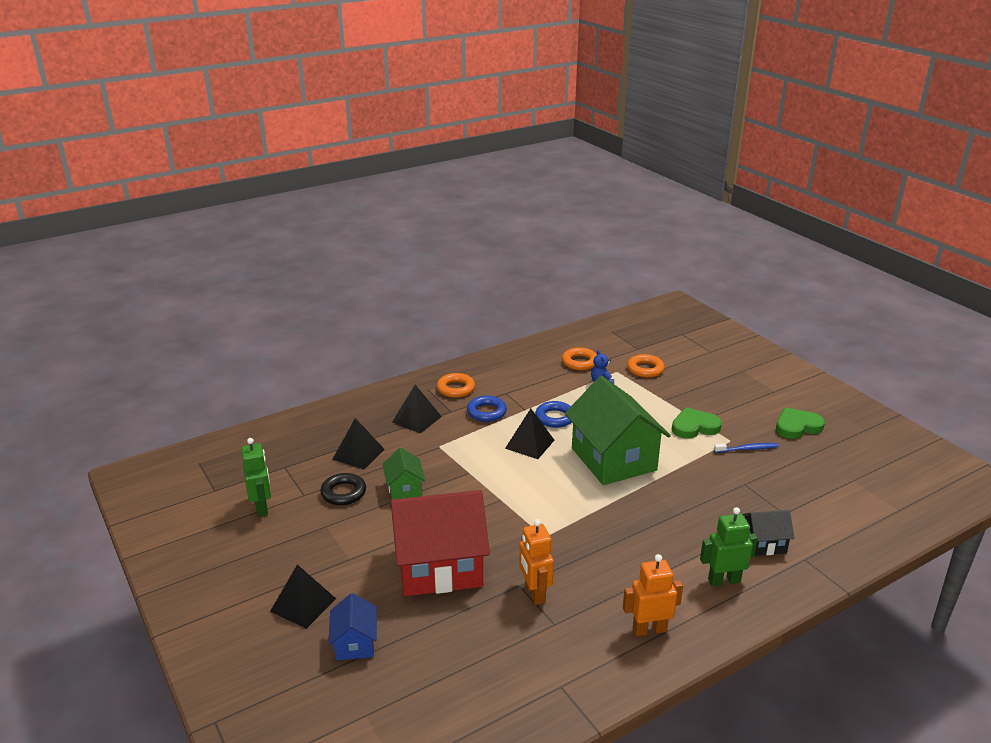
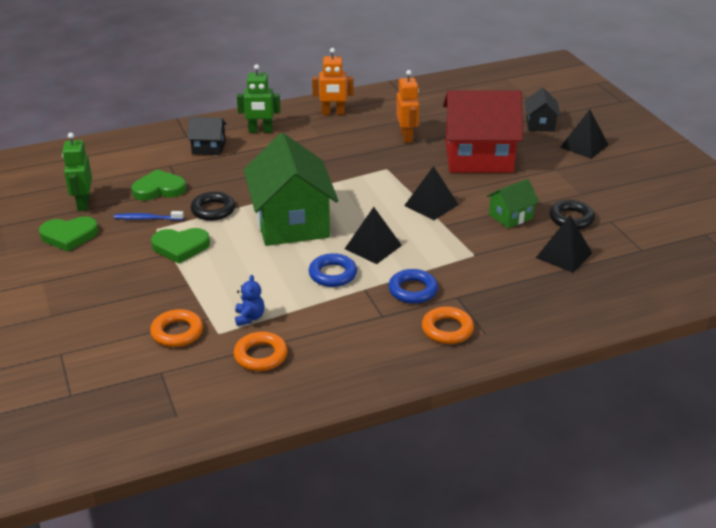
camera: 170 degrees left, 5 degrees up
(262, 507) = (648, 214): green robot -> green robot (83, 204)
(355, 643) = (540, 124): blue house -> black house
(404, 489) = (510, 216): green house -> green house turned 60 degrees clockwise
(416, 419) = (500, 290): black pyramid -> black pyramid (431, 205)
(695, 464) = (213, 210): none -> black ring
(766, 481) = (159, 189): none -> green heart

